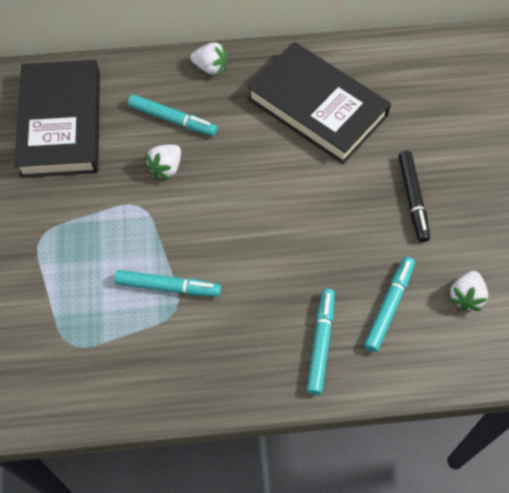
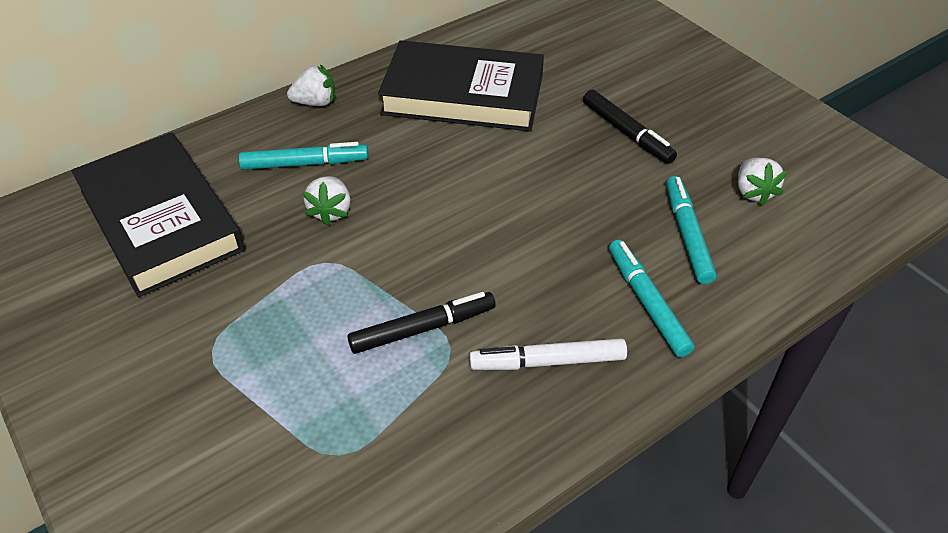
camera: 30 degrees left, 15 degrees down
(168, 287) = (423, 329): turquoise marker -> black marker
(227, 351) = (547, 362): none -> white marker

